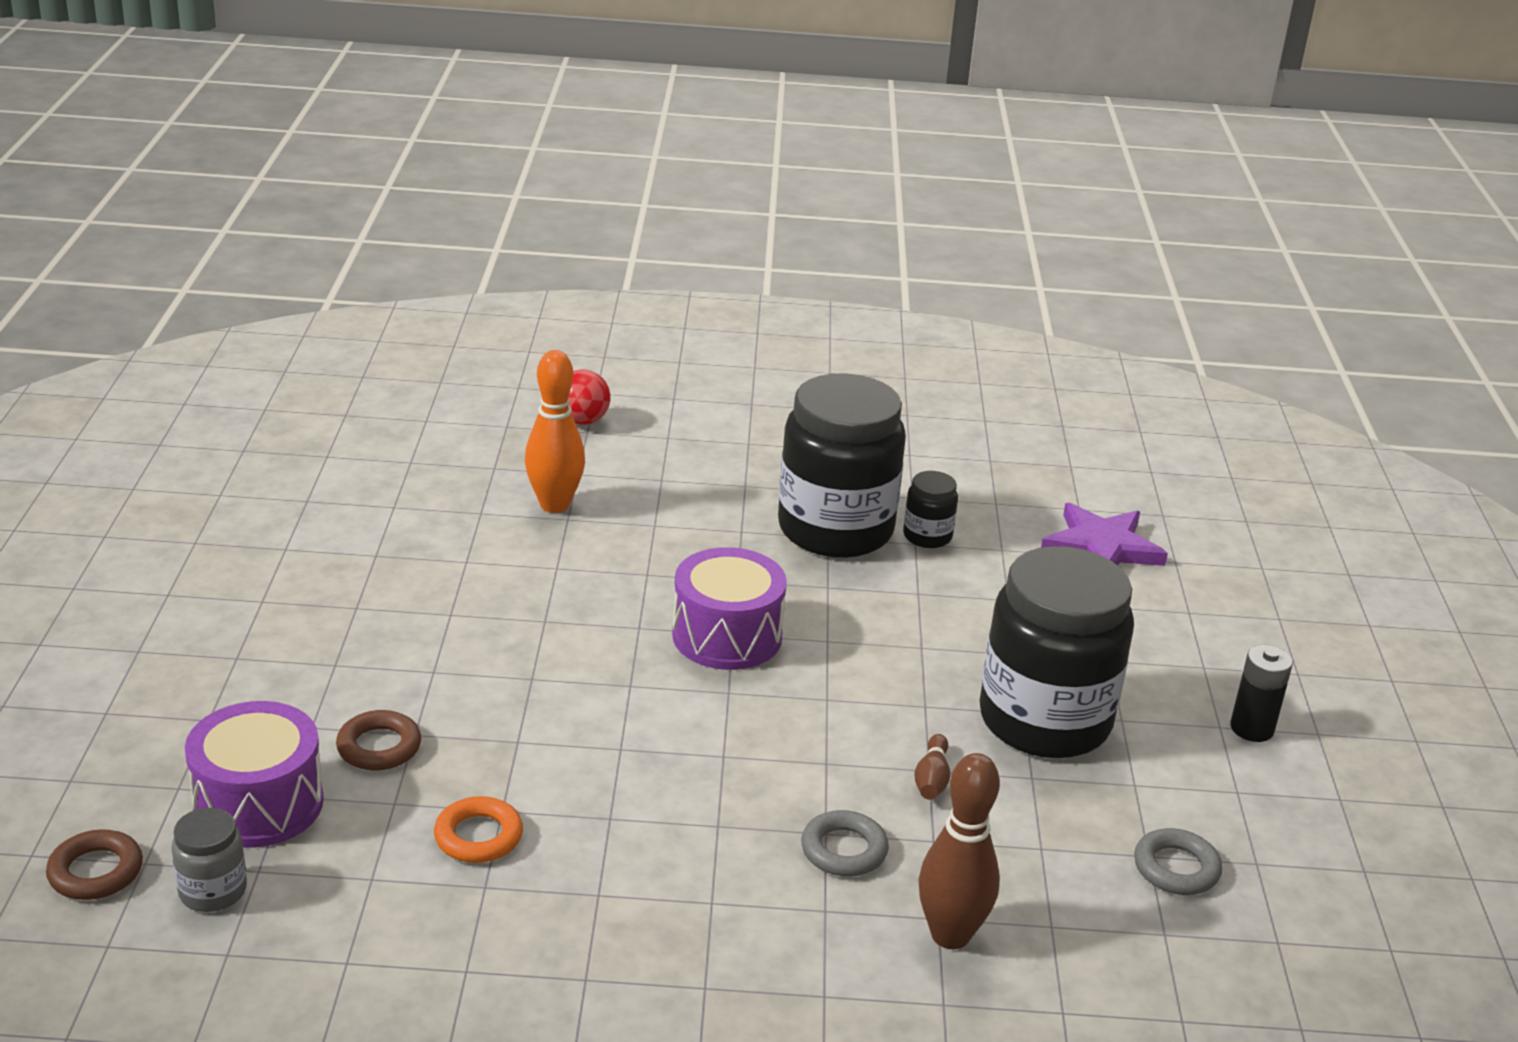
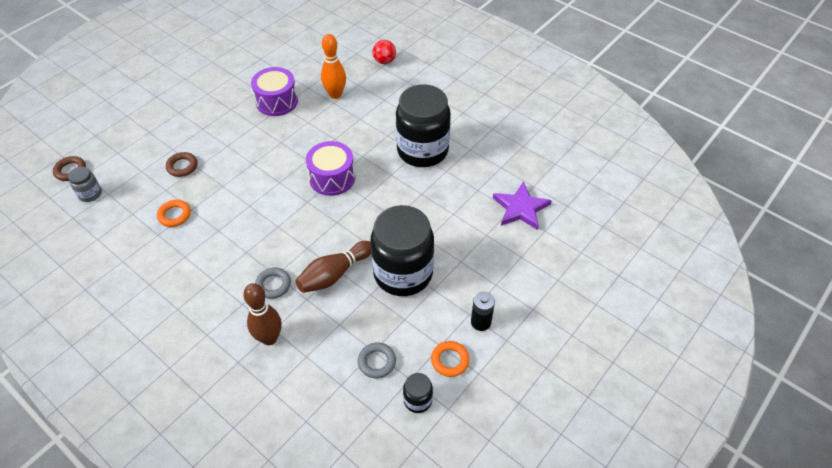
camera: 40 degrees right, 20 degrees up
(258, 804) = (131, 170): purple drum -> purple drum (277, 101)
(927, 536) = (454, 170): black jar -> black jar (417, 400)
(932, 779) = (334, 274): brown bowling pin -> brown bowling pin, size x2.02
(1279, 804) = (450, 360): none -> orange ring

